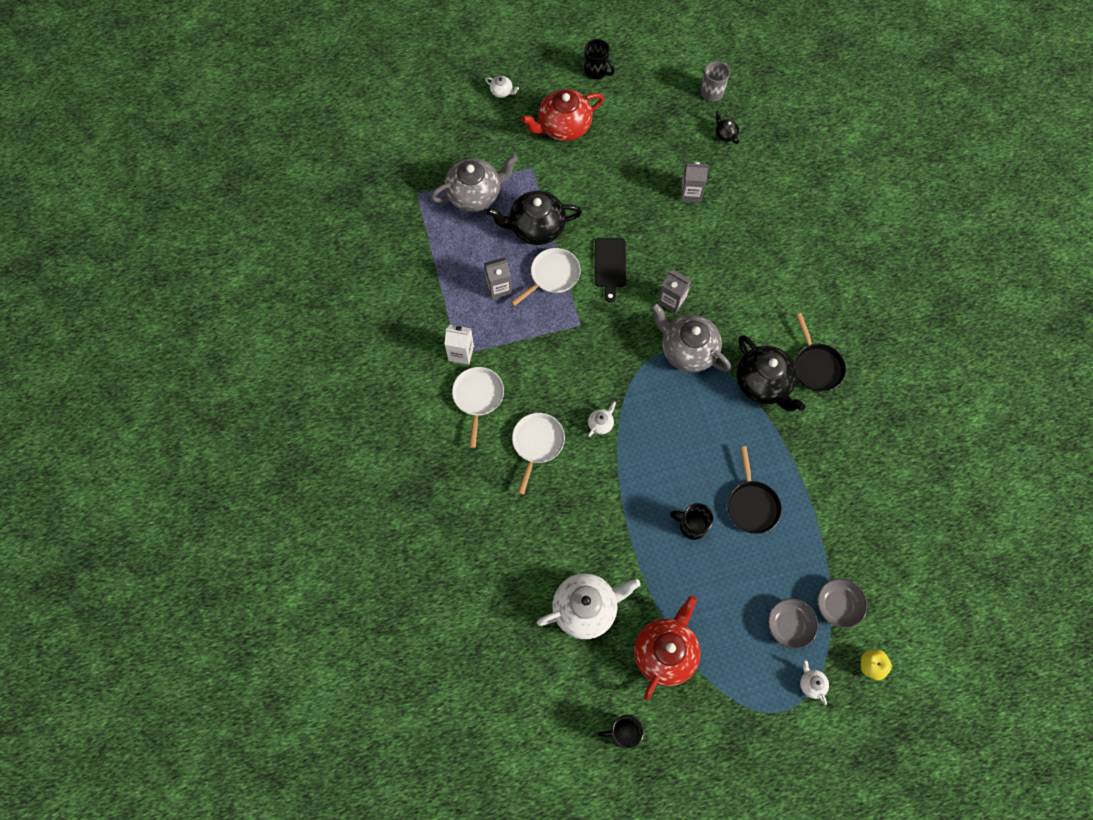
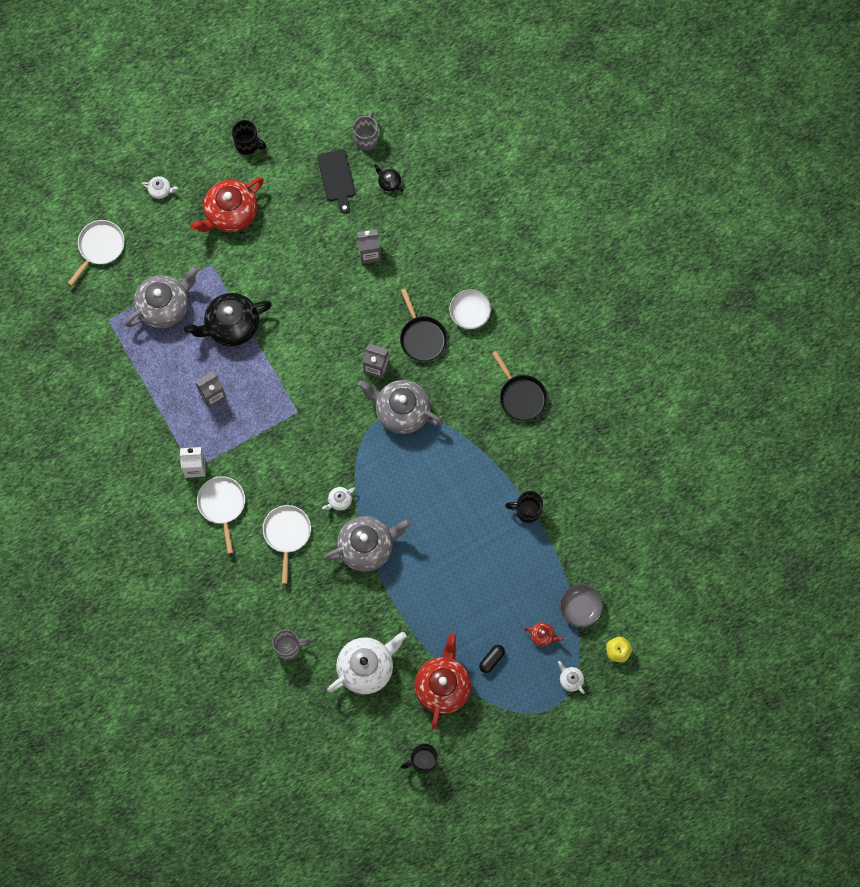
camera: 15 degrees left, 5 degrees up
(507, 564) = (289, 648): none -> grey mug
(552, 276) = (259, 370): white pan -> white pan (99, 247)
(601, 424) = (339, 501): white teapot -> white teapot turned 150 degrees counterclockwise
(610, 265) = (311, 346): black cutting board -> black cutting board (337, 178)
(618, 479) = (367, 547): none -> grey teapot
(691, 526) = (441, 572): black mug -> black mug (527, 511)
(726, 637) = (491, 660): none -> black capsule
(752, 505) = (489, 539): black pan -> black pan (422, 337)
(763, 384) = (476, 425): black teapot -> none
(779, 272) = (469, 313): none -> white bowl
(789, 625) = (542, 636): grey bowl -> red teapot

